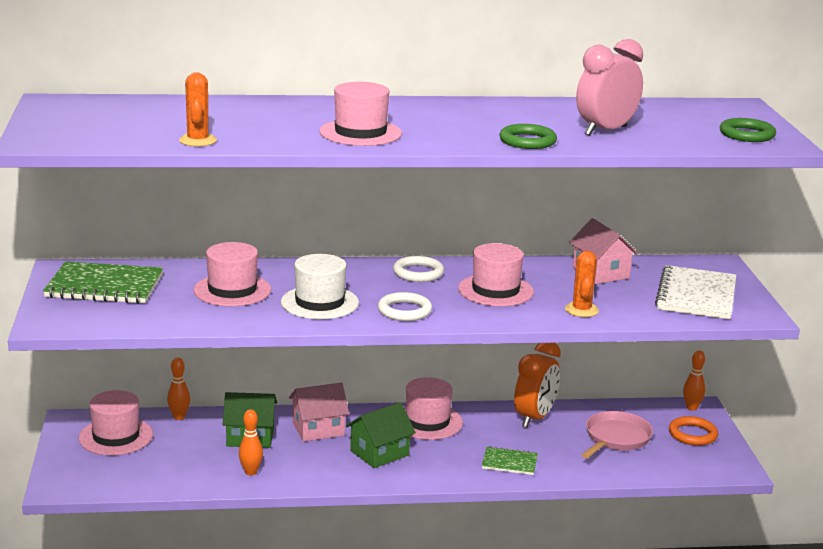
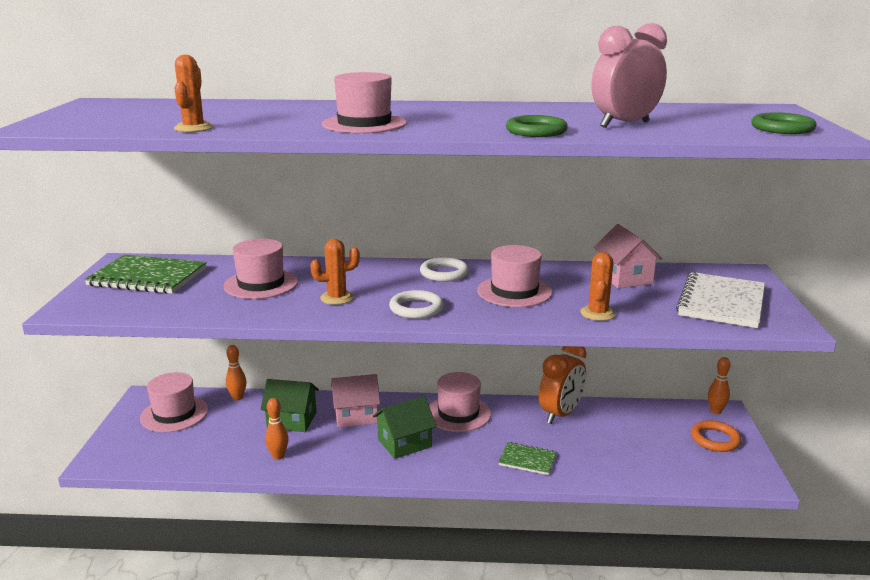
camera: 10 degrees right, 0 degrees up
(319, 302) = (337, 298): white hat -> orange cactus
(616, 438) = (637, 439): pink pan -> none

